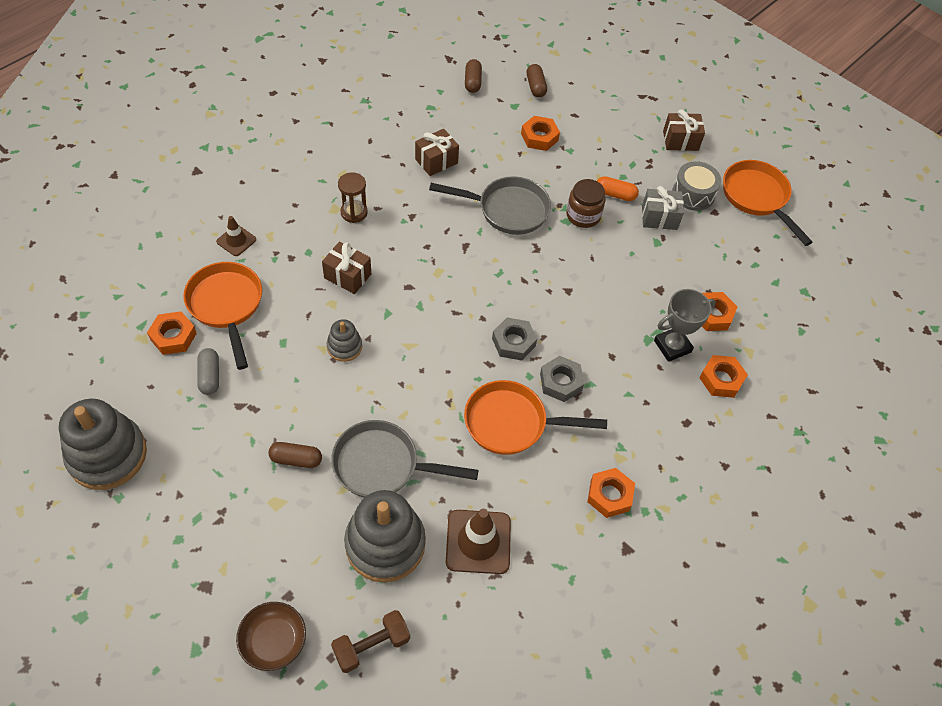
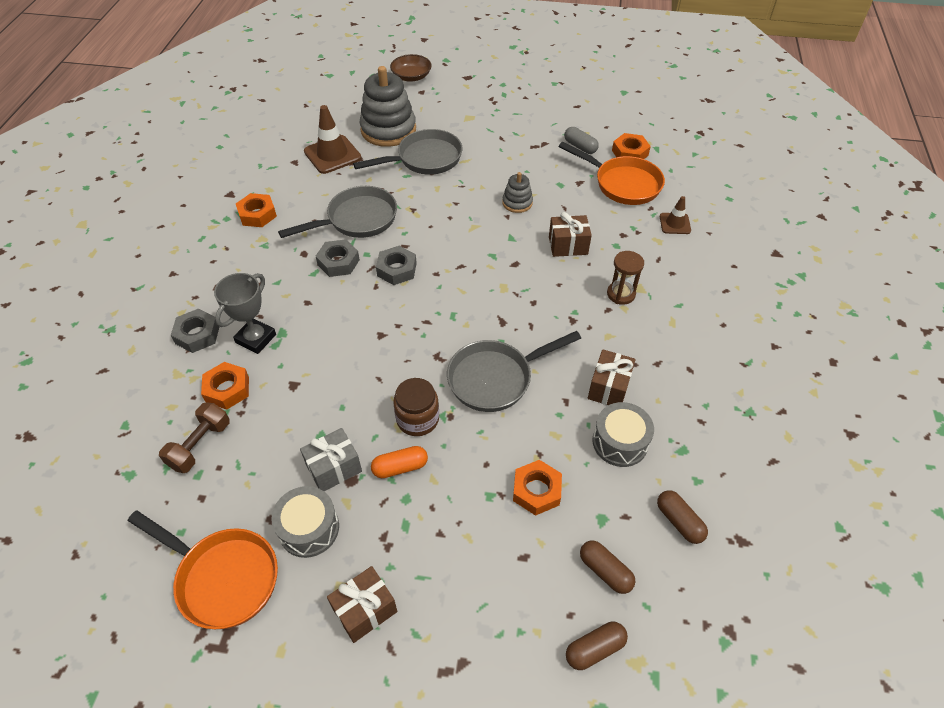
camera: 150 degrees right, 5 degrees down
(107, 455) = (584, 93): grey stacking toy -> none
(296, 459) = (480, 138): brown capsule -> brown capsule (594, 649)
(371, 646) = (359, 95): brown dumbbell -> brown dumbbell (200, 445)
(463, 131) = (620, 442): none -> grey drum
(512, 423) = (357, 219): orange pan -> grey pan
(721, 379) = (197, 334): orange nut -> grey nut

